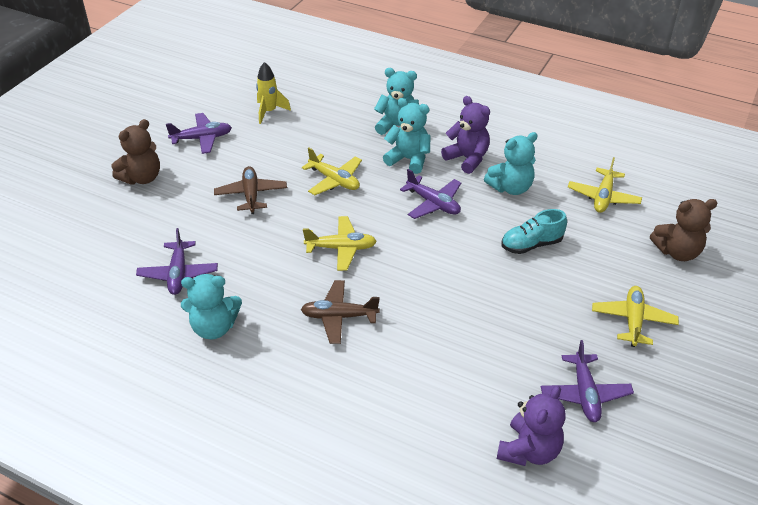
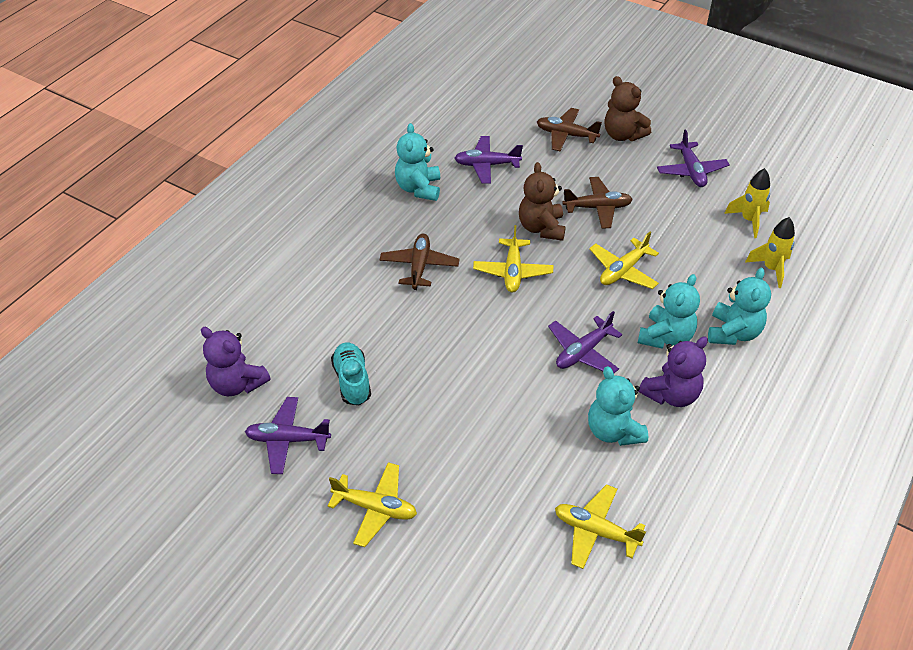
camera: 95 degrees right, 5 degrees up
(135, 216) = (566, 135): none -> brown plane
(326, 105) = (771, 269): none -> yellow rocket
(531, 245) = (508, 434): turquoise shoe -> turquoise shoe (352, 381)
(677, 252) = (483, 591): brown teddy bear -> brown teddy bear (541, 228)

